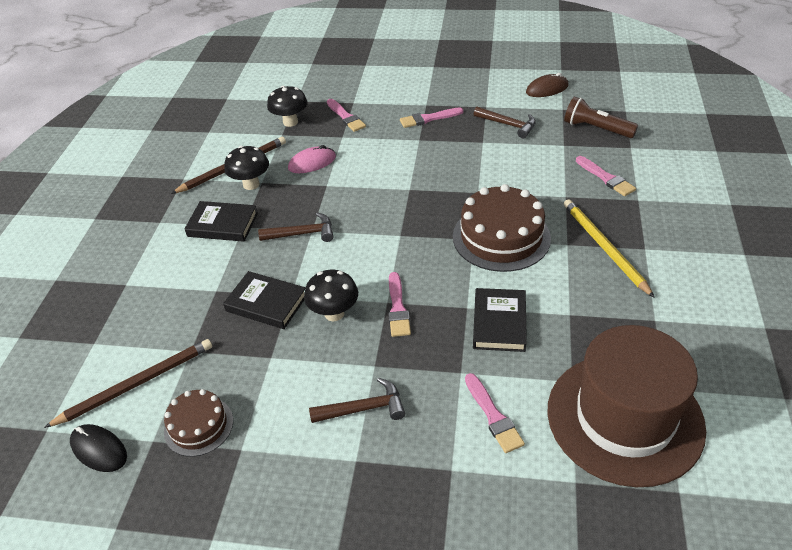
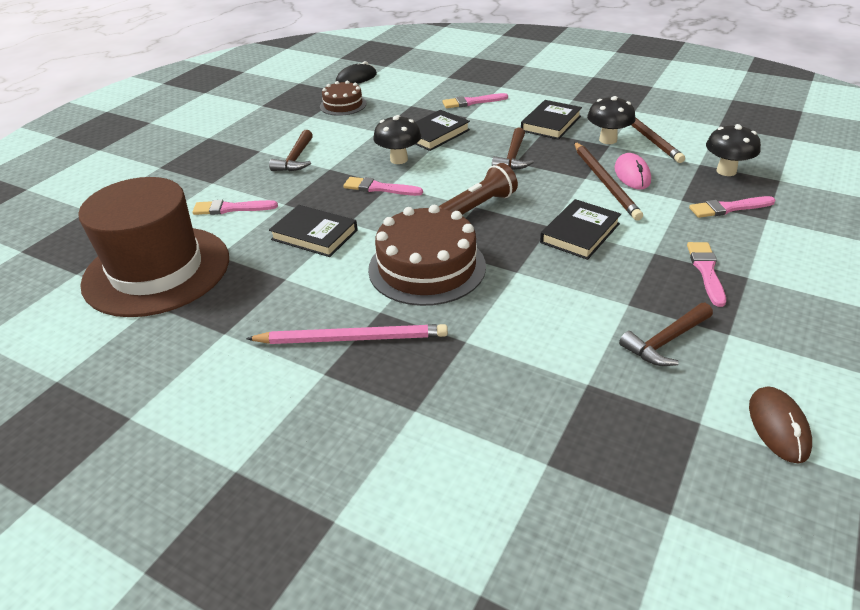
camera: 110 degrees right, 5 degrees down
(136, 384) = (397, 88): brown pencil -> brown pencil (605, 182)
(412, 173) = (580, 233): none -> black book
(596, 128) = (620, 442): brown flashlight -> brown flashlight (478, 207)
(604, 247) = (352, 338): yellow pencil -> pink pencil
(606, 178) = (482, 397): pink brush -> pink brush (472, 102)

